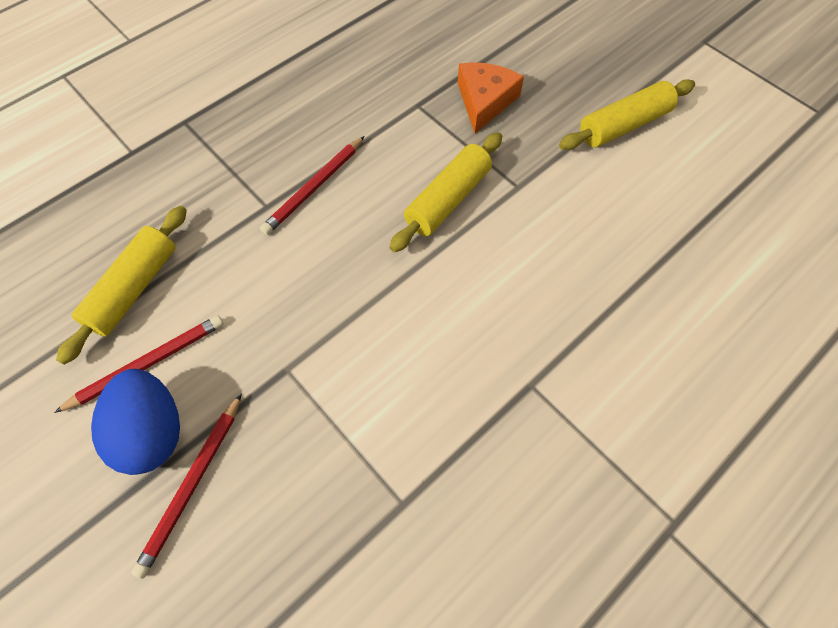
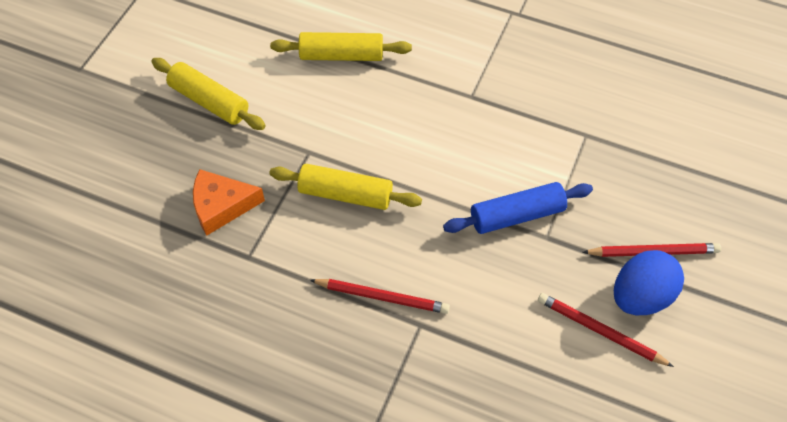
camera: 115 degrees left, 5 degrees down
(133, 289) = (551, 383): yellow rolling pin -> yellow rolling pin (341, 56)
(332, 351) = (517, 215): none -> blue rolling pin

